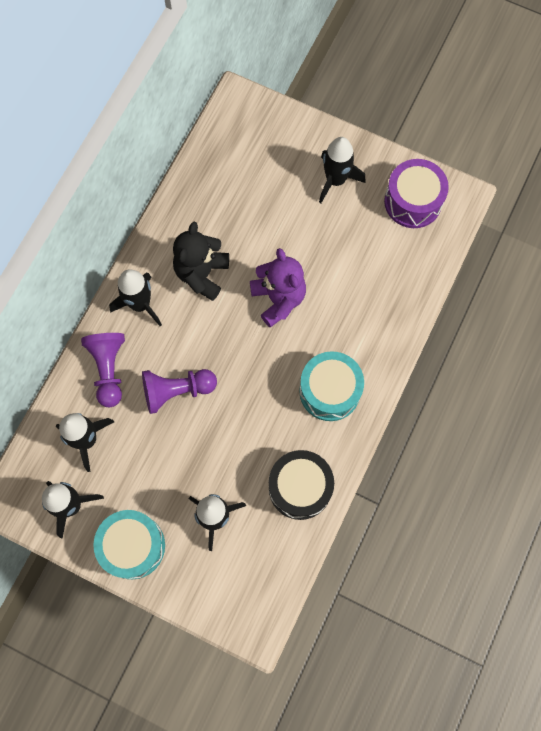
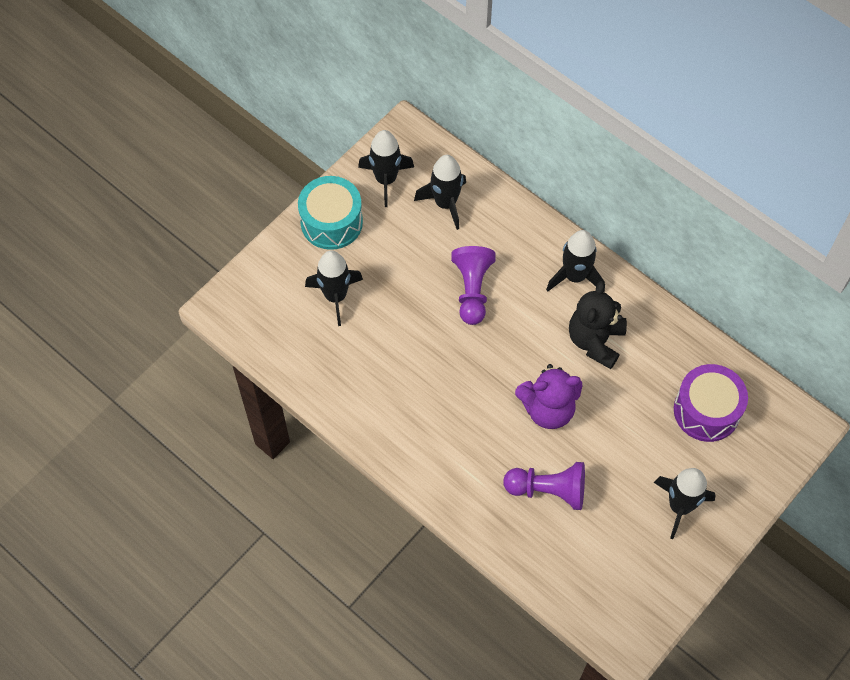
camera: 105 degrees right, 10 degrees down
(108, 369) = (511, 235): purple pawn -> purple pawn (548, 490)
(202, 274) = (595, 341): black teddy bear -> black teddy bear turned 105 degrees counterclockwise
(300, 488) = (340, 378): black drum -> none
(329, 391) = (431, 433): turquoise drum -> none
(413, 201) = (634, 585): purple drum -> purple drum (706, 411)

